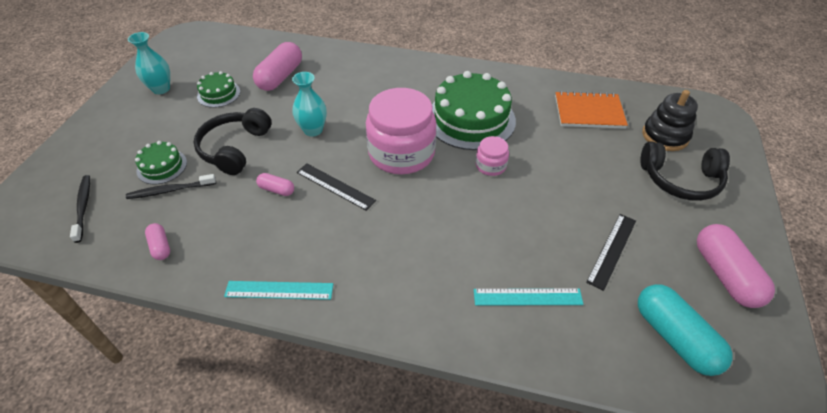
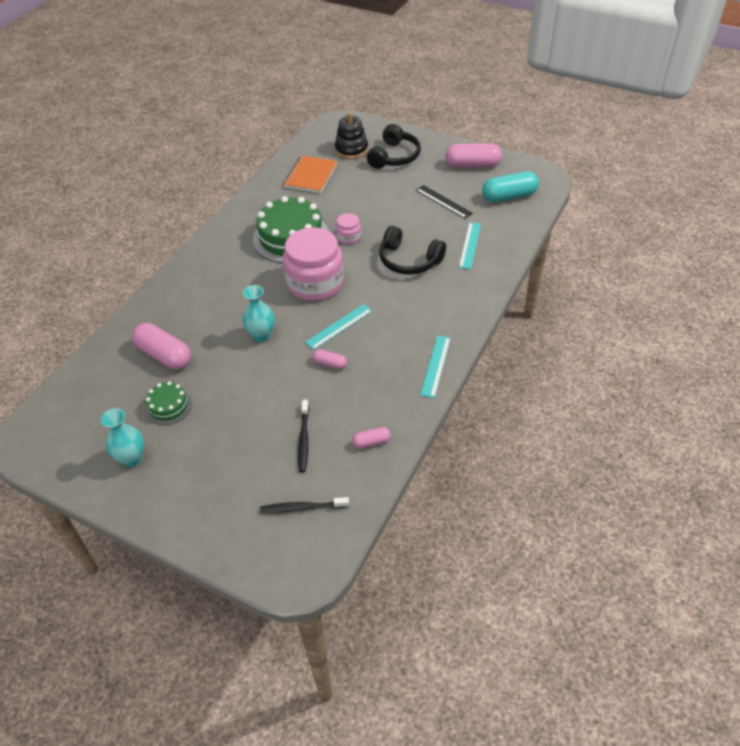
camera: 75 degrees left, 0 degrees up
(162, 166) = (267, 448): green cake -> none
(234, 148) = (263, 392): black headphones -> black headphones (409, 260)
(276, 189) = (330, 364): pink capsule -> pink capsule turned 75 degrees clockwise
(335, 186) = (339, 326): black ruler -> turquoise ruler

